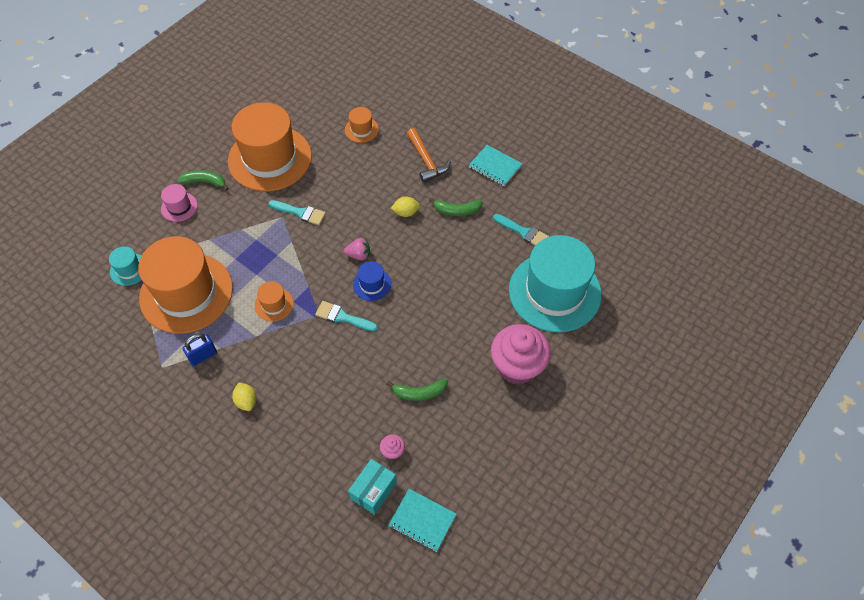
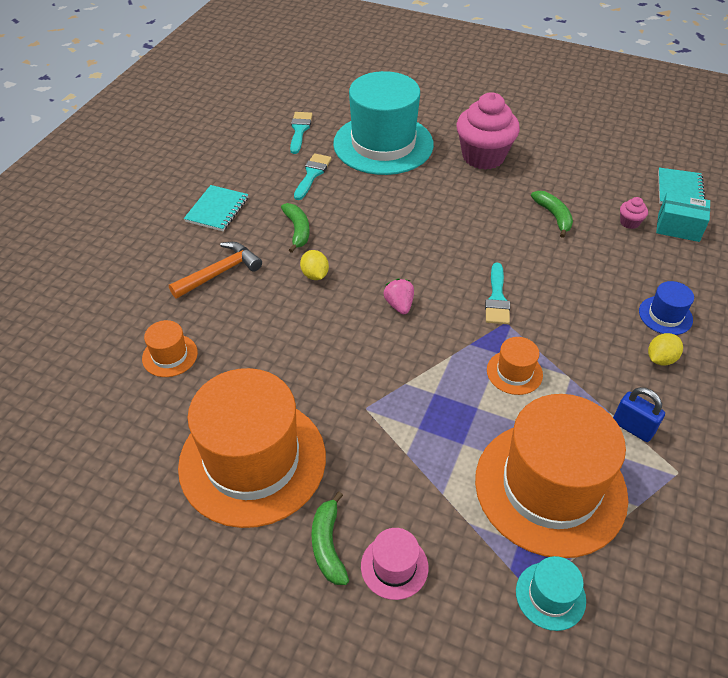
camera: 105 degrees left, 10 degrees down
(300, 213) = (351, 387): turquoise brush -> turquoise brush (300, 130)
(372, 284) = (438, 283): blue hat -> blue hat (665, 315)

